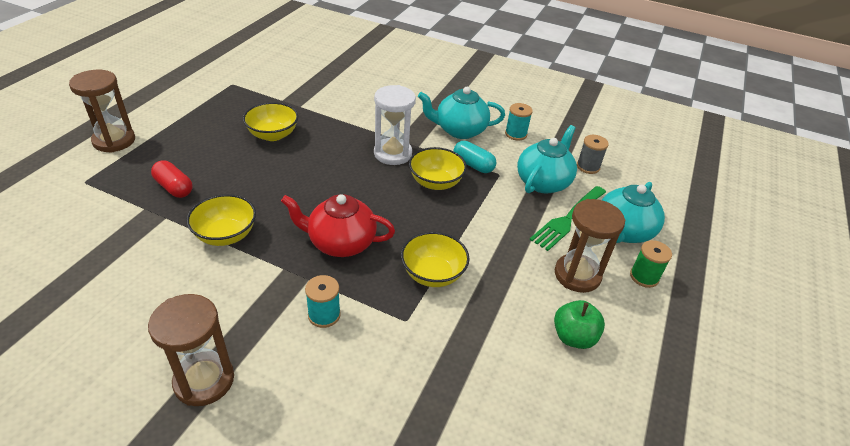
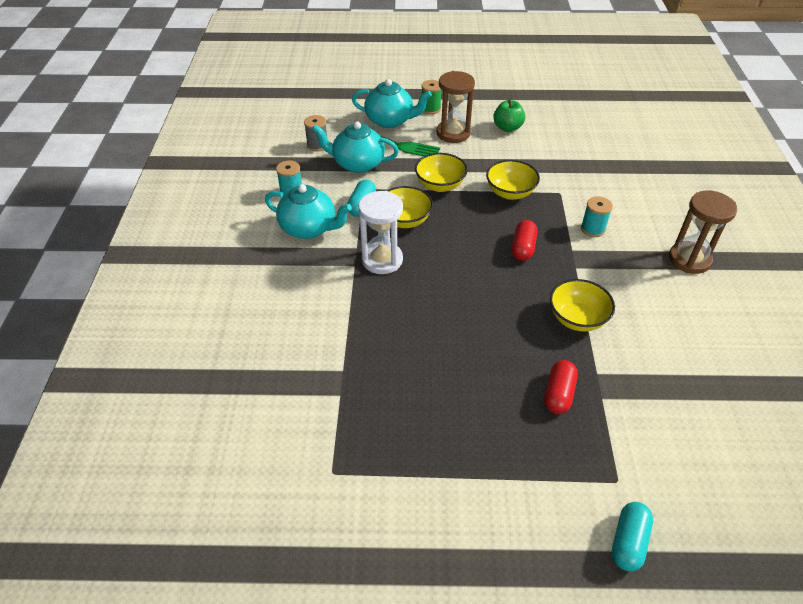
camera: 110 degrees left, 5 degrees up
(49, 166) = (628, 542): none -> turquoise capsule
(114, 141) = (539, 512): brown hourglass -> none
(273, 135) = (416, 364): yellow bowl -> yellow bowl (440, 185)
(340, 243) = (523, 248): red teapot -> red capsule
(459, 130) = (309, 228): turquoise teapot -> turquoise teapot turned 45 degrees counterclockwise

